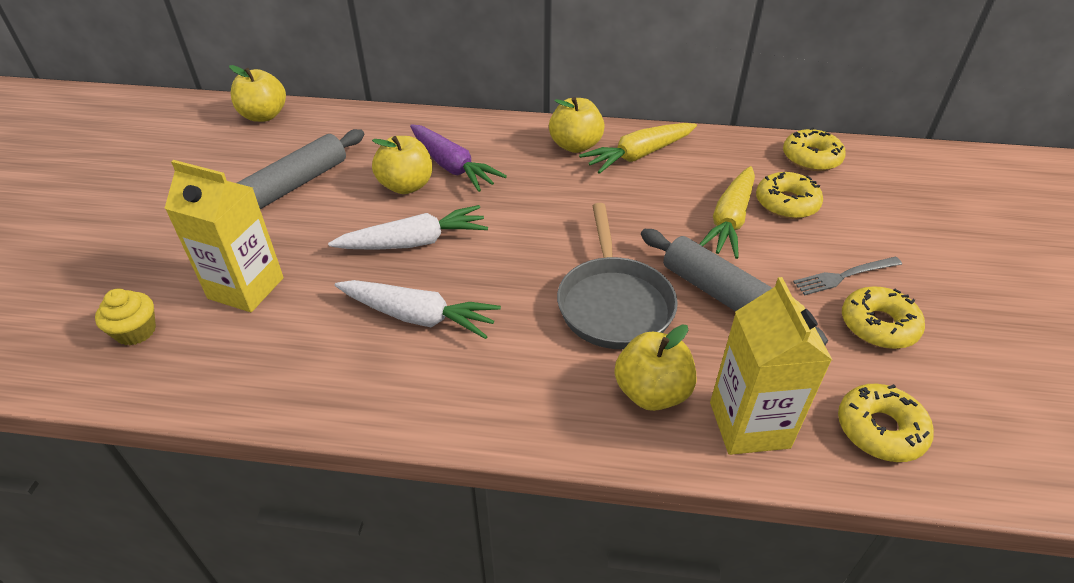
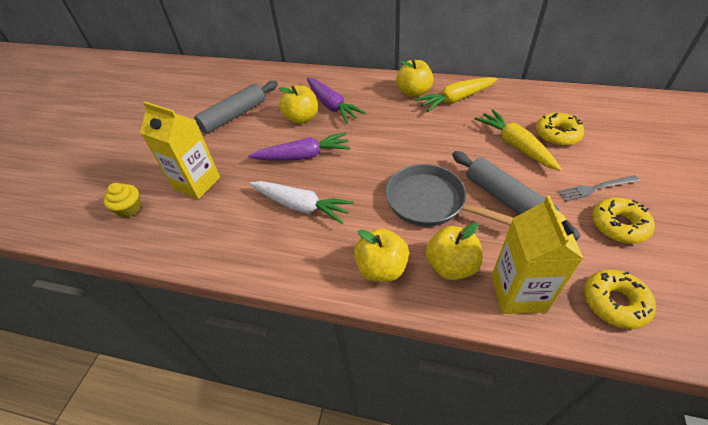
camera: 10 degrees right, 5 degrees up
(264, 116) = (218, 71): yellow apple -> yellow apple (381, 268)
(413, 242) = (302, 156): white carrot -> purple carrot
(614, 303) = (430, 202): grey pan -> grey pan turned 120 degrees clockwise
(730, 220) = (515, 146): yellow carrot -> yellow carrot turned 120 degrees clockwise
(811, 158) = (577, 102): yellow donut -> none

